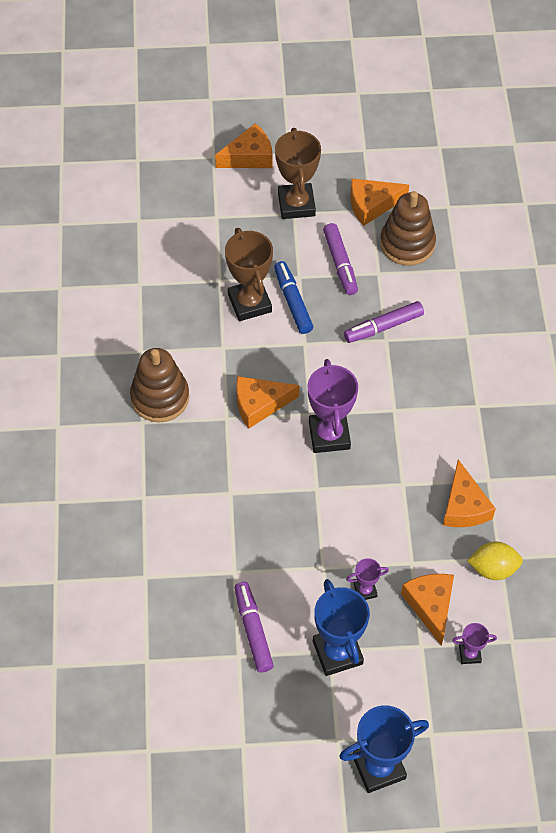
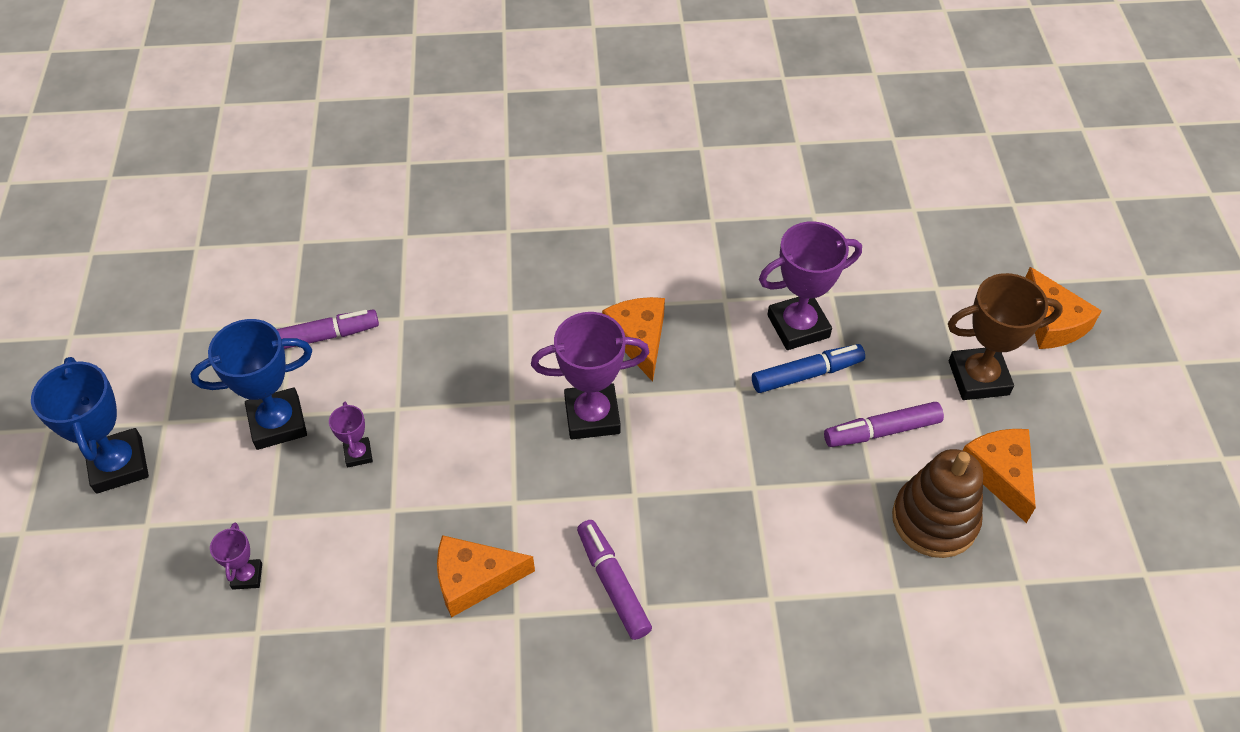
camera: 90 degrees right, 5 degrees down
(160, 397) = (646, 240): brown stacking toy -> none
(249, 303) = (798, 326): brown trophy -> purple trophy
(383, 327) = (776, 484): purple marker -> purple marker (613, 583)
(430, 605) = (326, 530): orange cheese -> none
(493, 568) = (371, 613): yellow lemon -> none

